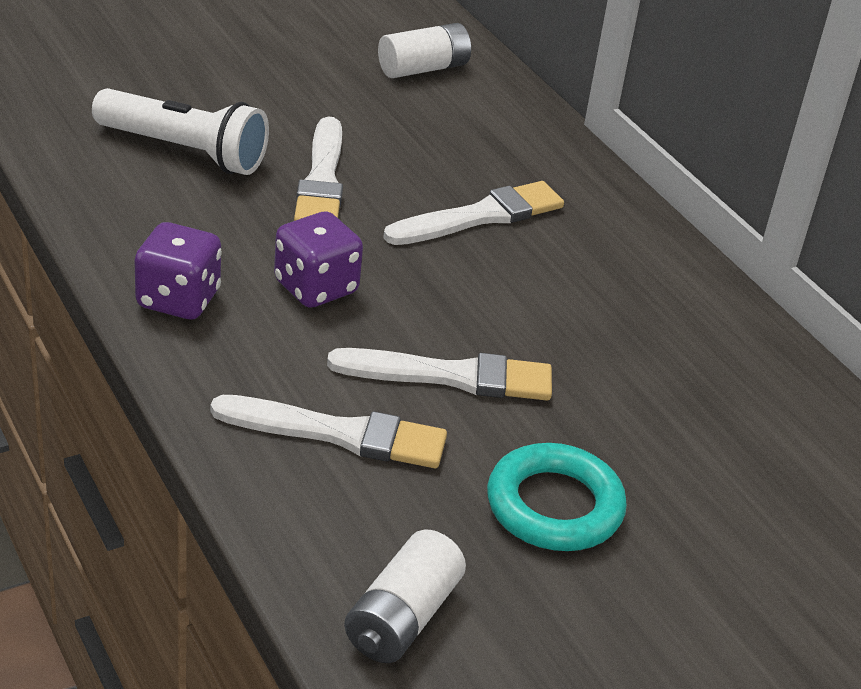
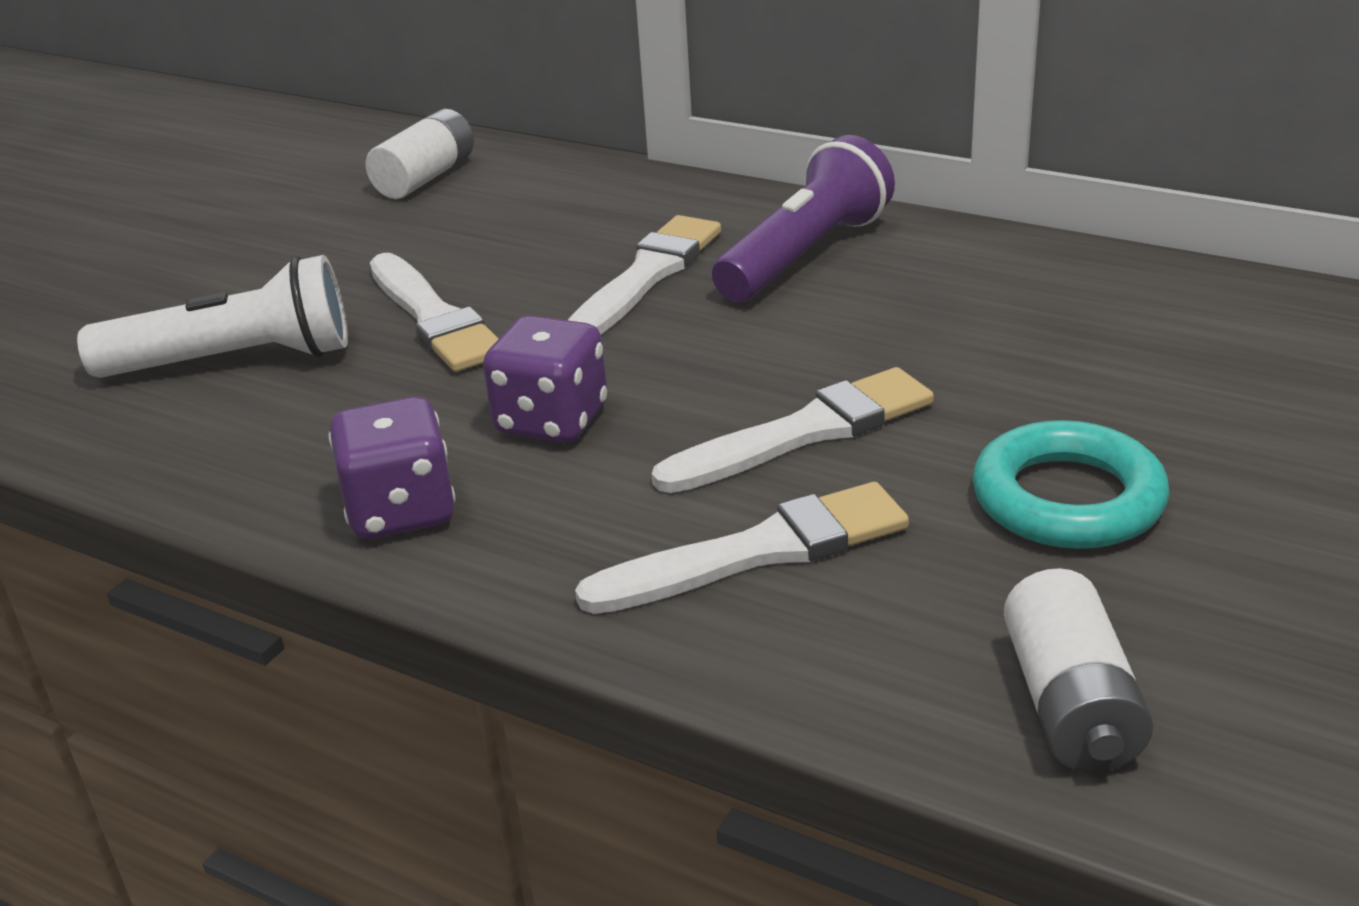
camera: 25 degrees left, 5 degrees down
(599, 253) = (805, 255): none -> purple flashlight

